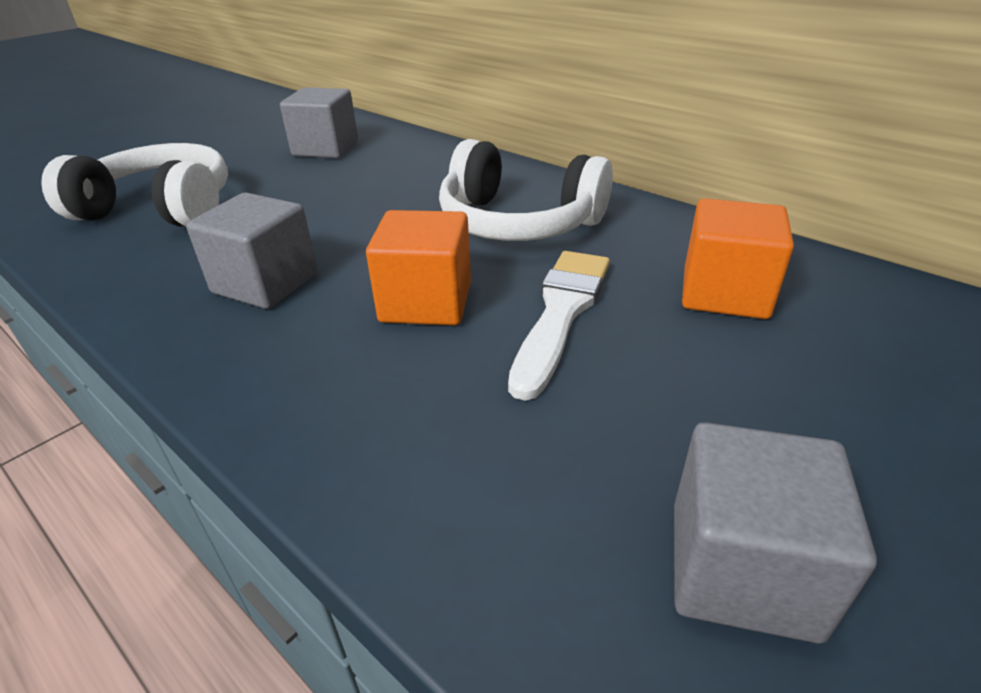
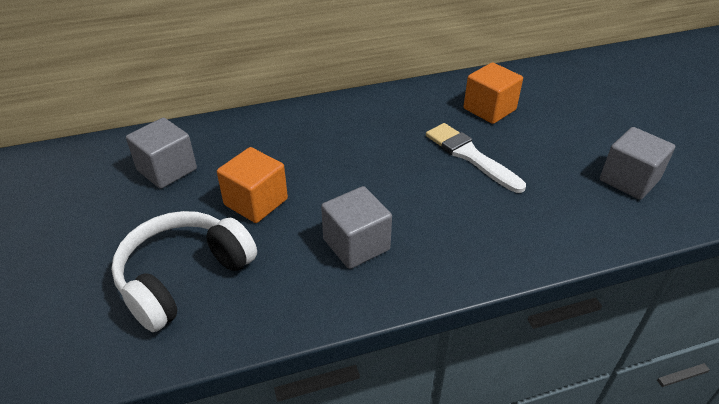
camera: 60 degrees left, 5 degrees up
(426, 302) = (428, 192): orange cube -> orange cube (256, 202)
(518, 223) = (373, 134): white headphones -> none

